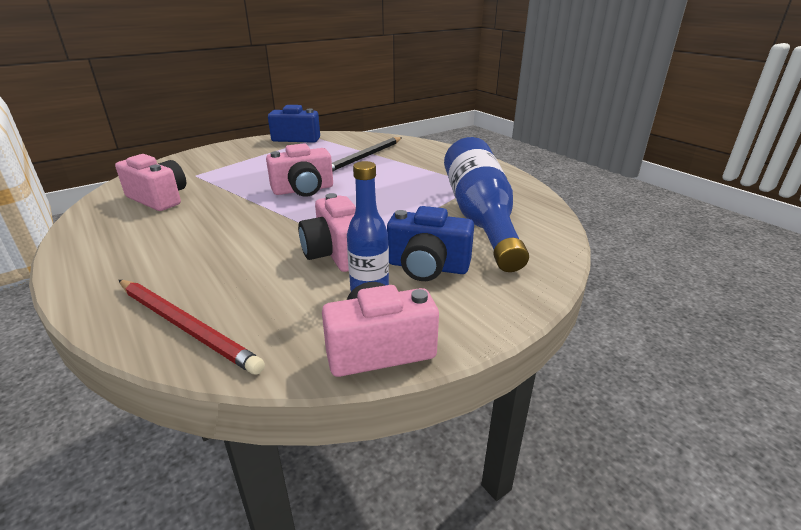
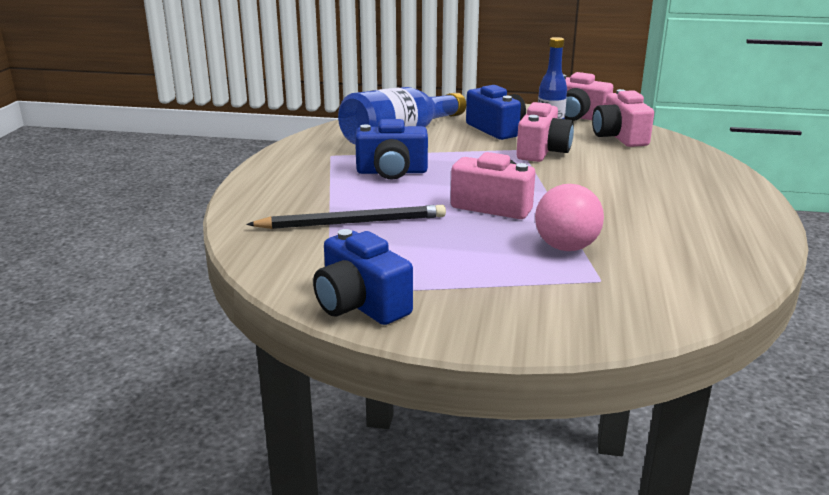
camera: 135 degrees left, 5 degrees down
(159, 198) = (666, 254): pink camera -> pink camera (619, 137)
(186, 326) = (673, 150): red pencil -> none
(228, 183) = (566, 247): none -> pink ball
(410, 187) = (392, 172): none -> blue camera

